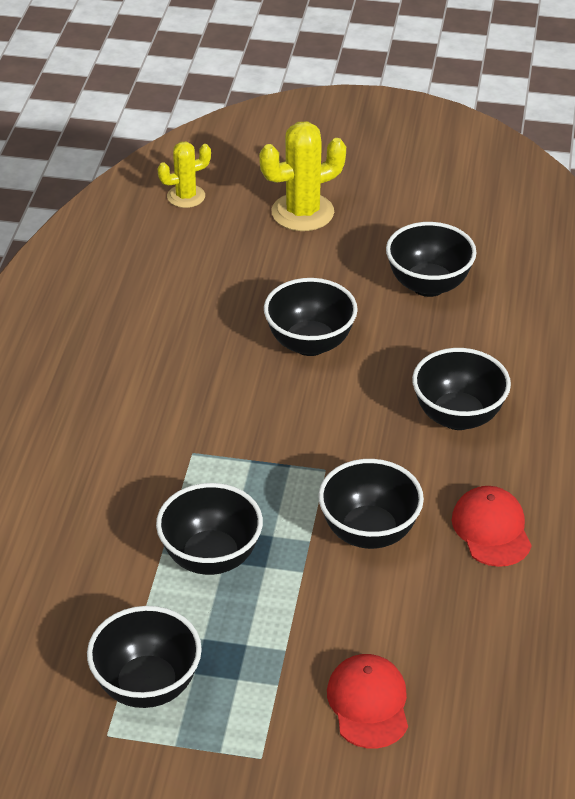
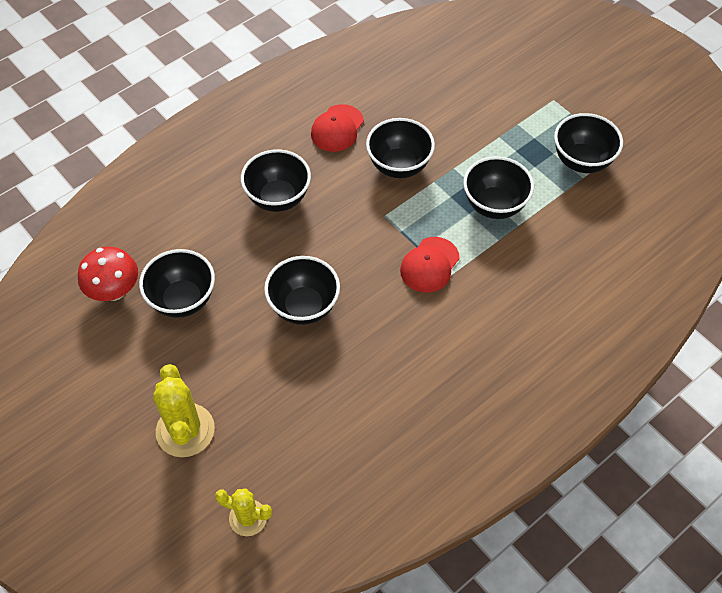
camera: 140 degrees left, 15 degrees up
(302, 212) = (185, 430): yellow cactus -> yellow cactus turned 60 degrees clockwise
(368, 703) = (483, 91): red cap -> red cap (429, 265)
(498, 257) = (114, 291): none -> red mushroom

